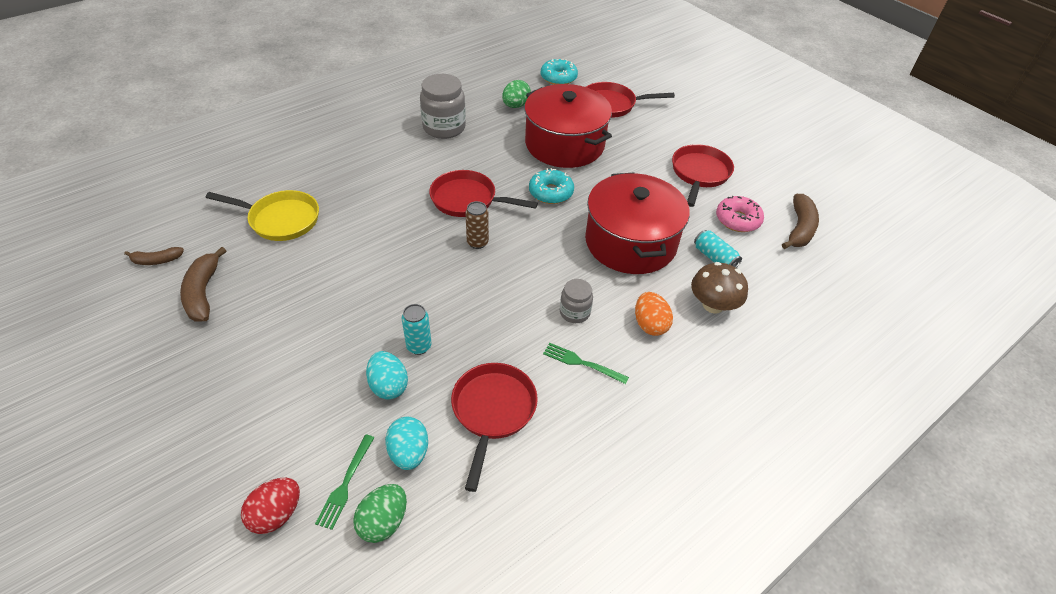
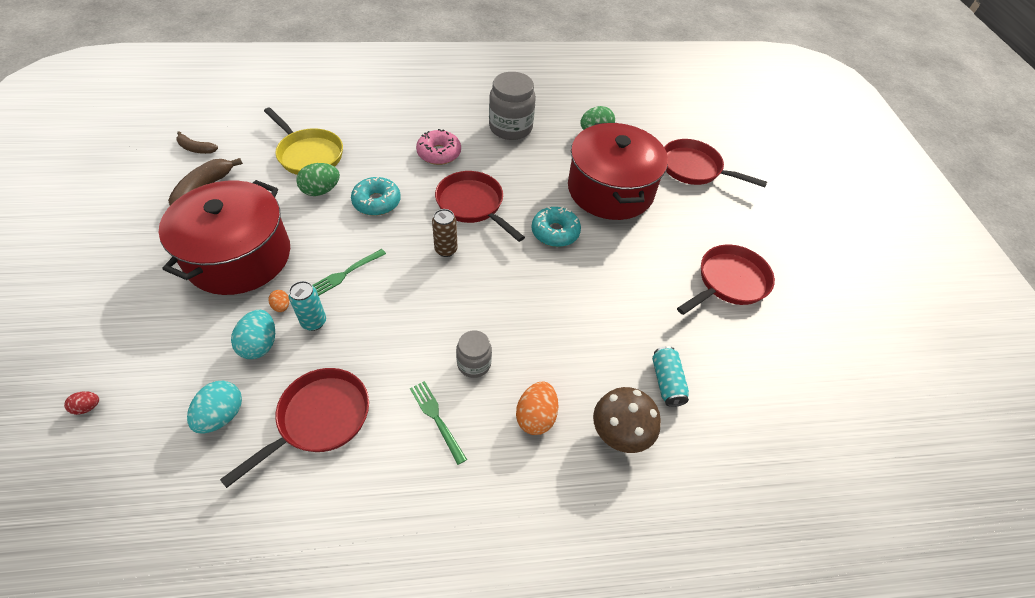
camera: 30 degrees right, 5 degrees up
(276, 514) = (88, 407): red egg -> red egg, size x0.53
(345, 484) = (154, 413): green fork -> green fork (345, 273)
(378, 349) = (281, 306): none -> orange egg
(383, 522) = (150, 466): green egg -> green egg (321, 191)
(558, 78) = (662, 120): turquoise donut -> turquoise donut (377, 202)
(630, 242) = (590, 320): red pot -> red pot (239, 256)
(737, 220) = (730, 353): pink donut -> pink donut (439, 153)
(799, 228) = (797, 399): brown banana -> none

